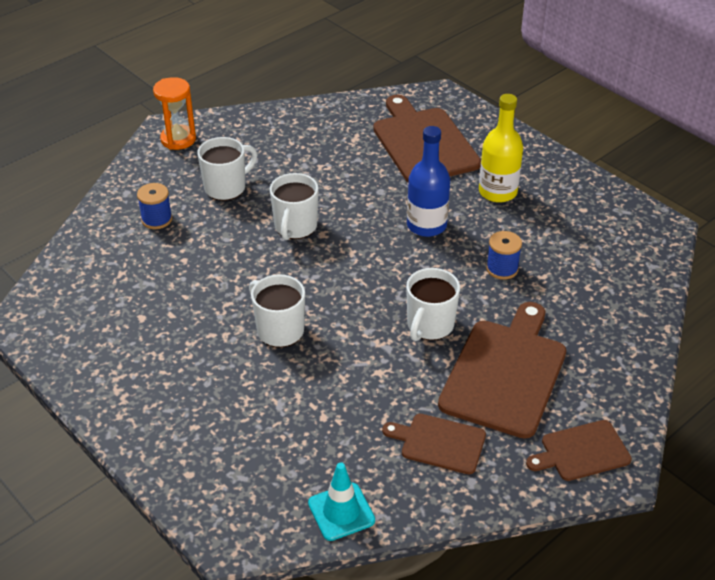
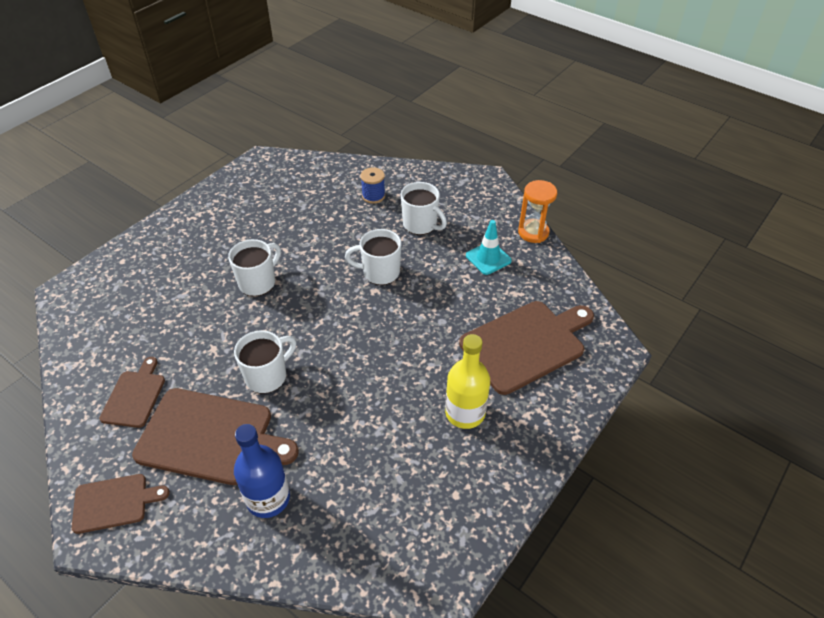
camera: 80 degrees right, 5 degrees up
(178, 139) = (474, 187): orange hourglass -> orange hourglass (533, 232)
(341, 512) = (76, 344): turquoise traffic cone -> turquoise traffic cone (488, 258)
(426, 225) = (400, 360): blue bottle -> blue bottle (268, 498)
(429, 326) = (267, 376): white mug -> white mug turned 120 degrees clockwise
(502, 269) = (348, 425): blue spool -> none
(582, 451) = (114, 503): brown cutting board -> brown cutting board turned 105 degrees clockwise

